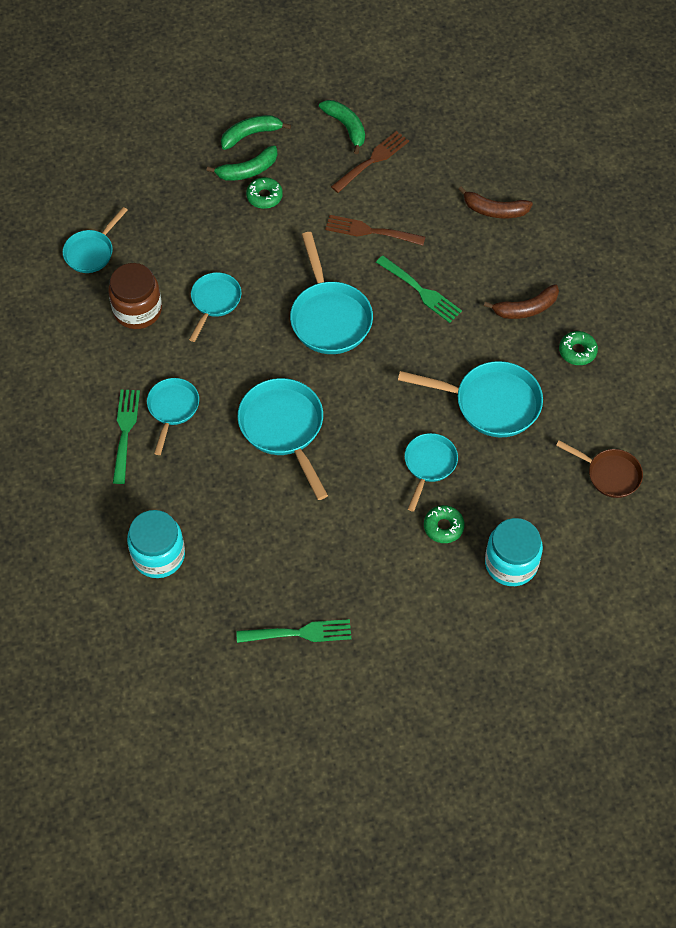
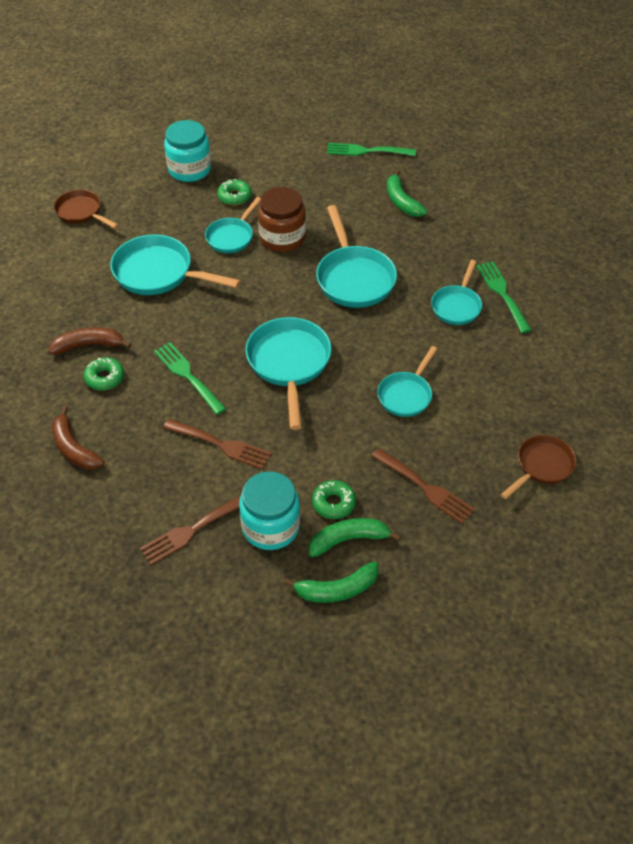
camera: 170 degrees left, 10 degrees down
(91, 252) = (542, 466): turquoise pan -> brown pan
(125, 432) = (502, 294): green fork -> green fork turned 150 degrees clockwise
(137, 310) = (489, 398): brown jar -> brown jar (282, 238)
(158, 555) = (474, 207): turquoise jar -> turquoise jar (270, 527)
(190, 219) = (425, 488): none -> brown fork
(346, 127) = (212, 581): green banana -> green banana (402, 201)
(494, 210) = (74, 448): brown banana -> brown banana turned 150 degrees counterclockwise
(577, 351) = (58, 303): green donut -> green donut (104, 378)

